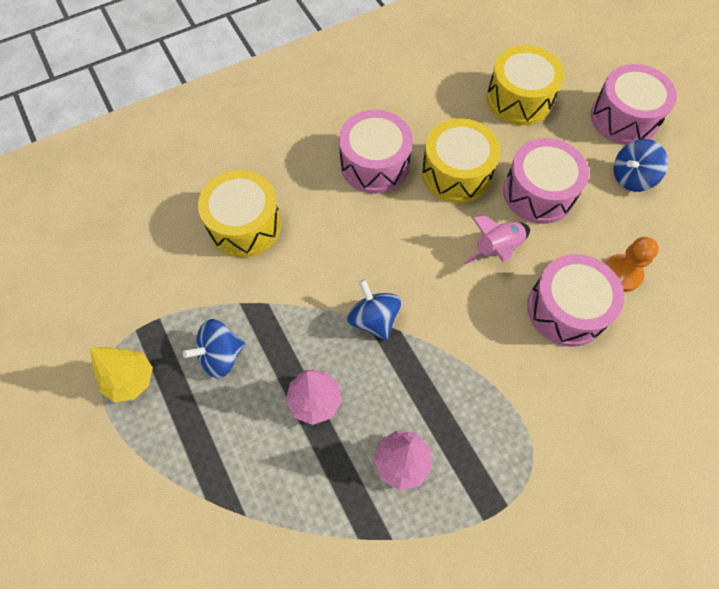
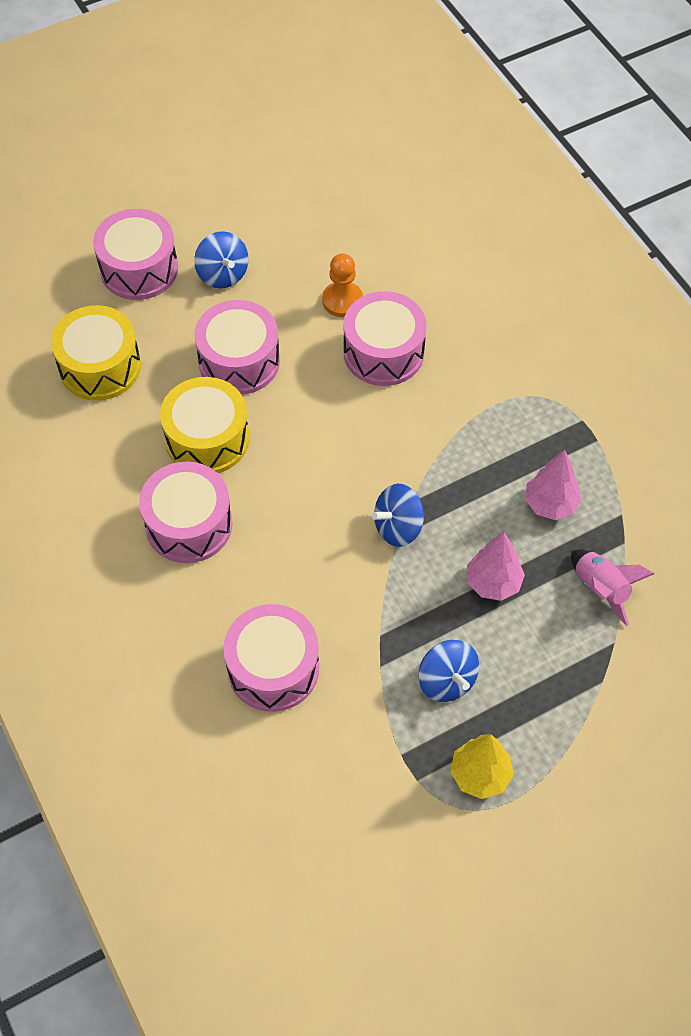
camera: 90 degrees left, 5 degrees down
(245, 225) = (273, 668): yellow drum -> pink drum
(497, 249) = (311, 406): pink rocket -> pink rocket (601, 589)

